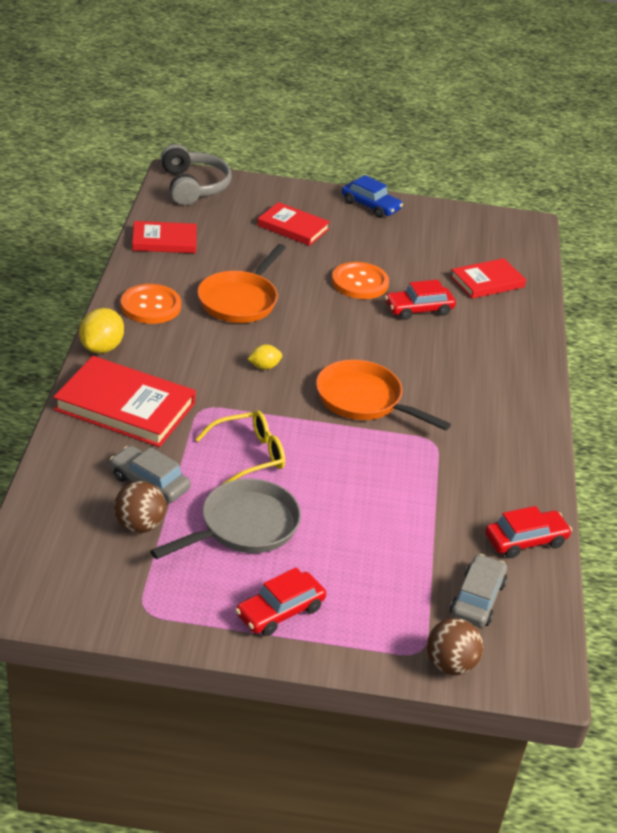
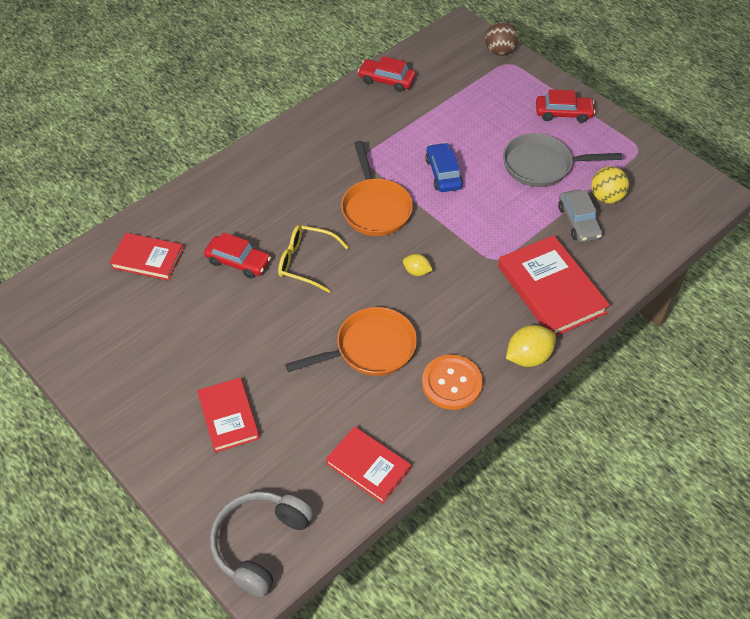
camera: 135 degrees left, 15 degrees up
(139, 525) = (606, 197): brown ball -> yellow ball
(248, 455) = (496, 208): yellow glasses -> yellow glasses (306, 262)
(360, 282) = (250, 314): orange button -> none
(370, 206) = (120, 406): blue car -> blue car (443, 173)
(477, 599) = (450, 69): grey car -> none

